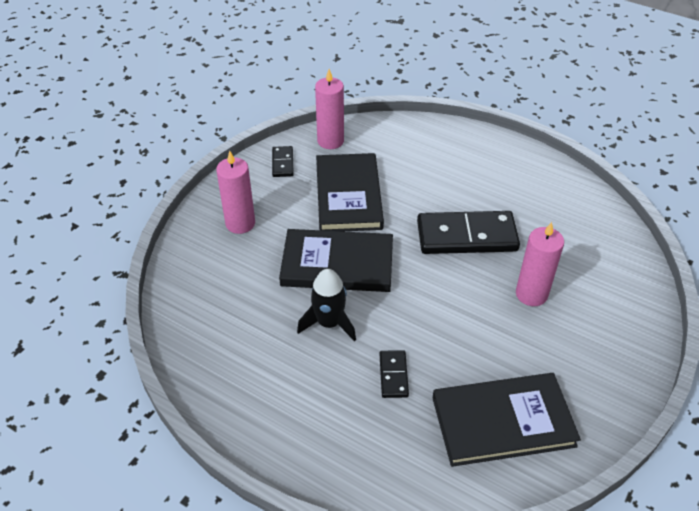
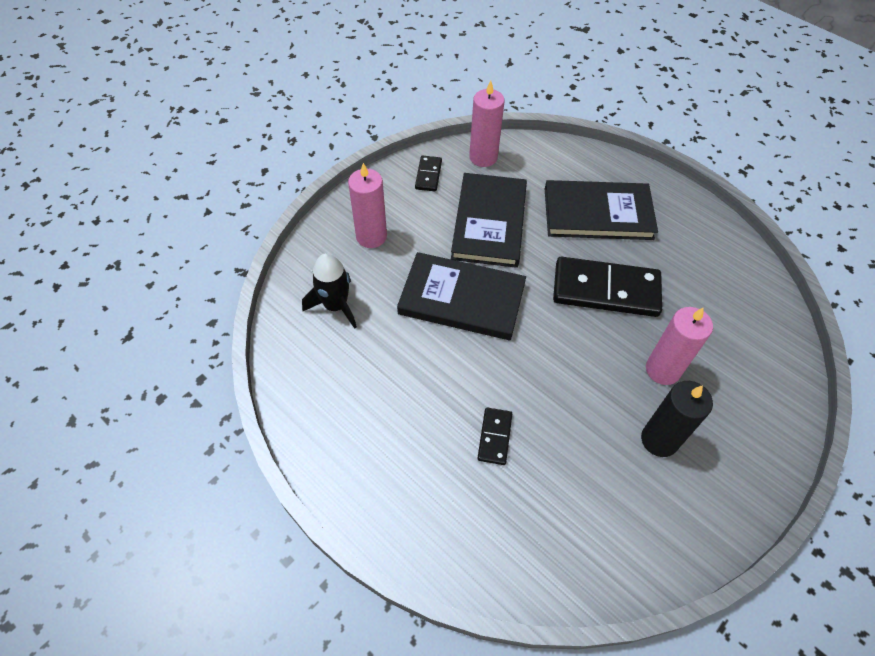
camera: 10 degrees right, 10 degrees up
(329, 323) = (439, 364): black rocket -> black rocket (336, 305)
(503, 421) = (601, 513): black book -> black book (597, 213)
(541, 352) = (659, 440): none -> black candle

